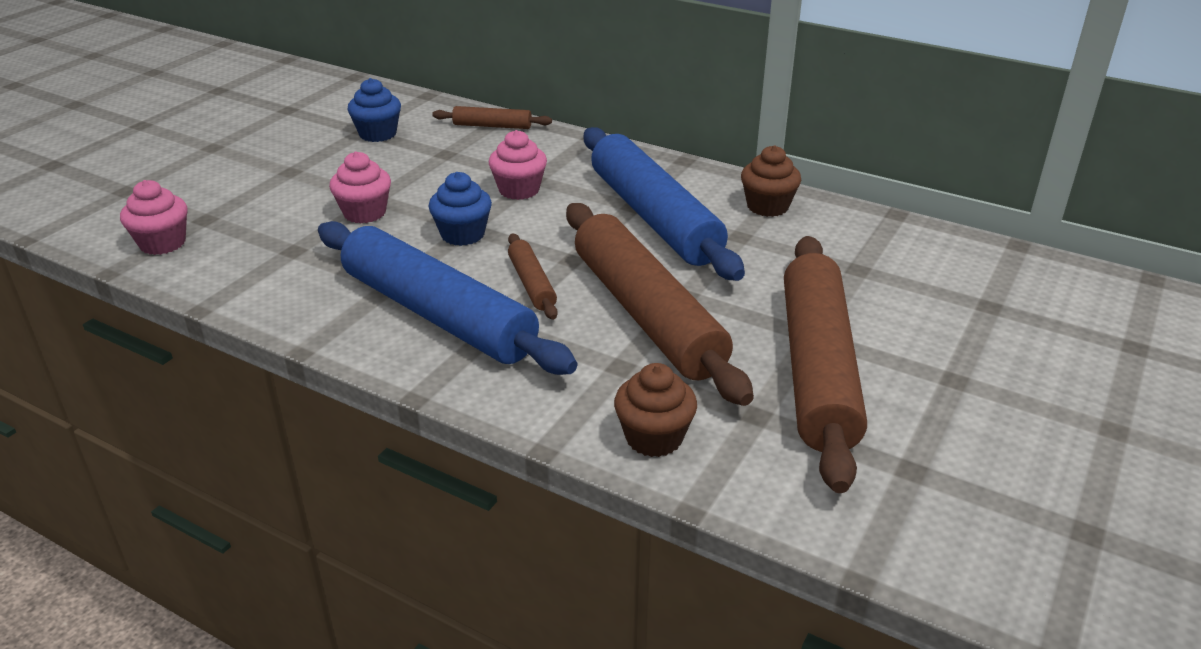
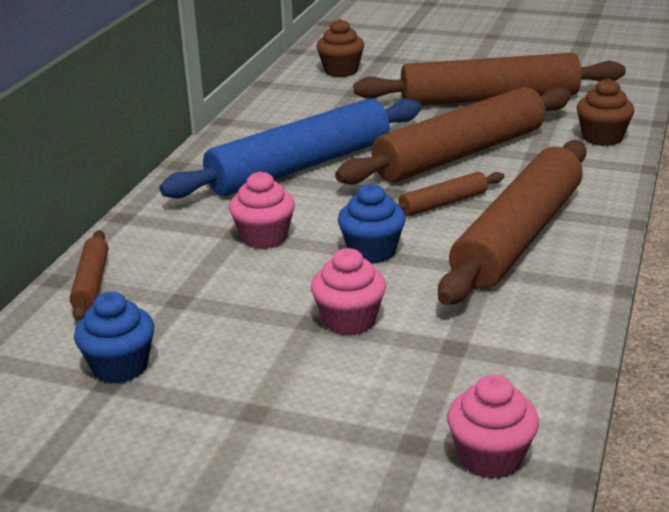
camera: 100 degrees left, 5 degrees down
(437, 315) = (519, 236): blue rolling pin -> brown rolling pin
(767, 206) = (264, 125): brown cupcake -> brown cupcake (341, 71)

